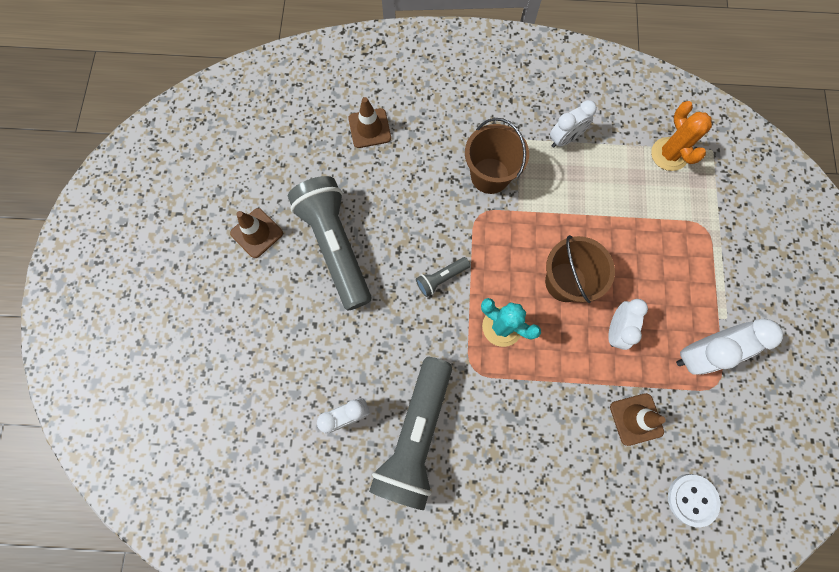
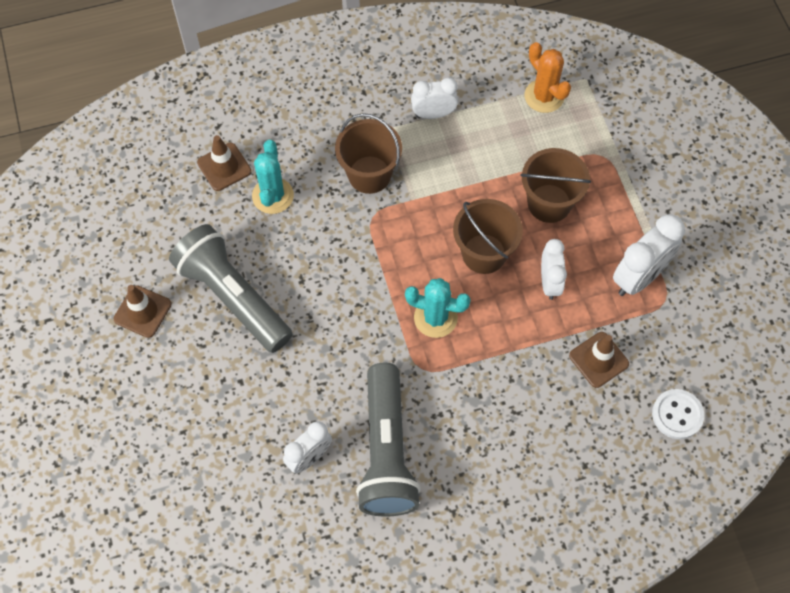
camera: 20 degrees left, 10 degrees down
(401, 167) = (273, 196): none -> turquoise cactus
(441, 278) = (356, 292): grey flashlight -> none
(564, 139) = (433, 114): white clock -> white clock turned 135 degrees counterclockwise
(640, 255) = (549, 203): none -> brown bucket

